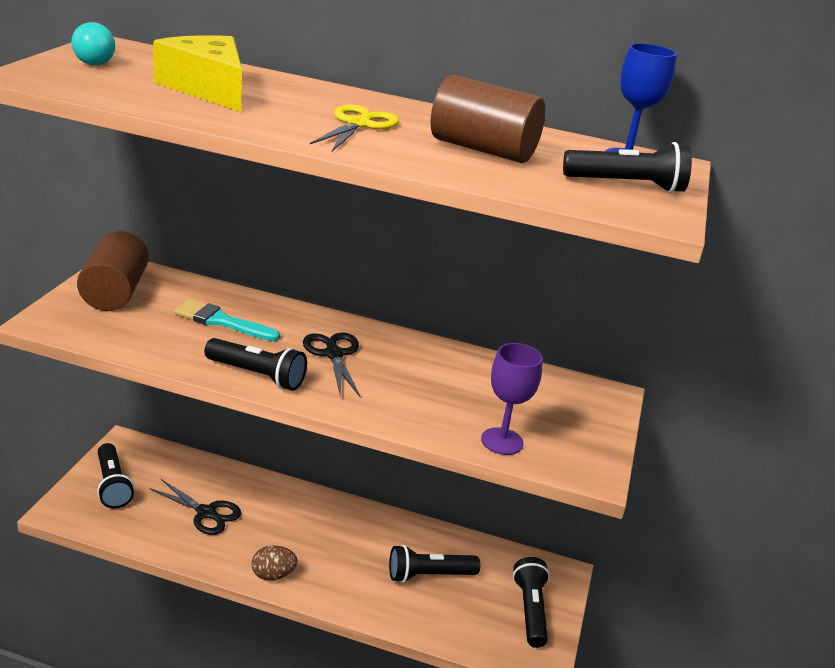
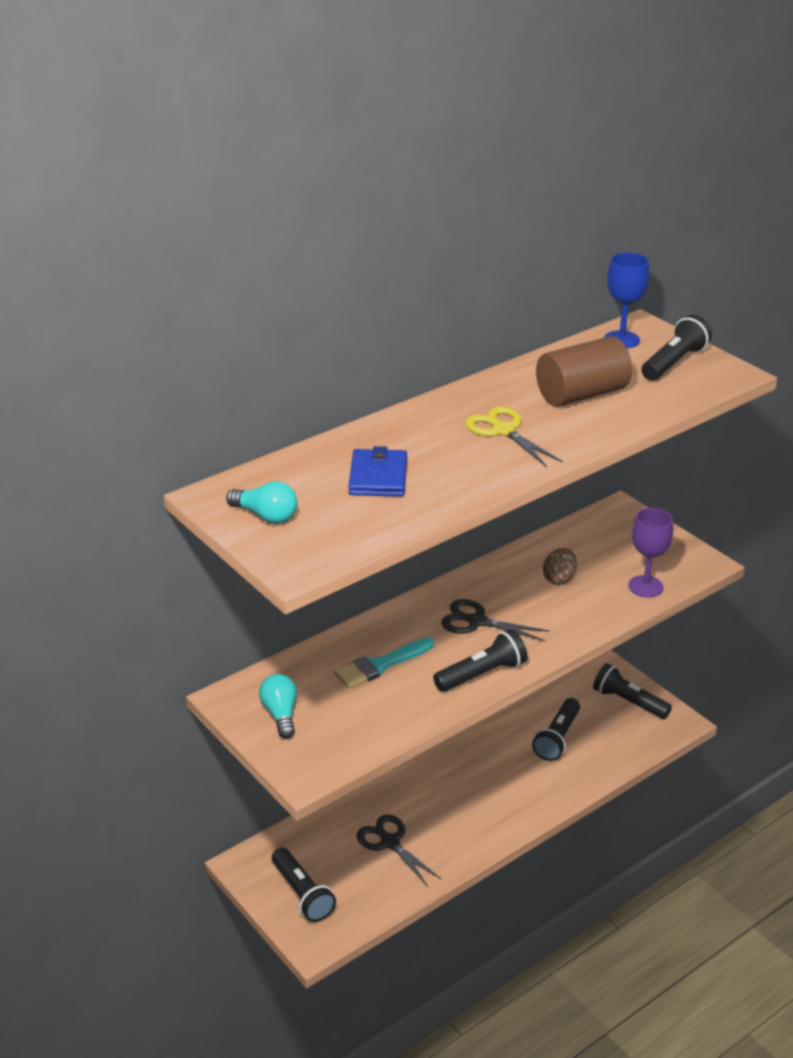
camera: 50 degrees left, 5 degrees up
(112, 485) = (302, 893): black flashlight -> black flashlight turned 45 degrees clockwise
(115, 292) = (280, 714): brown cylinder -> turquoise light bulb
(206, 513) = (389, 842): black scissors -> black scissors turned 105 degrees counterclockwise
(207, 88) = (378, 477): yellow cheese -> blue wallet
(273, 575) = (496, 829): brown egg -> brown egg (559, 579)

